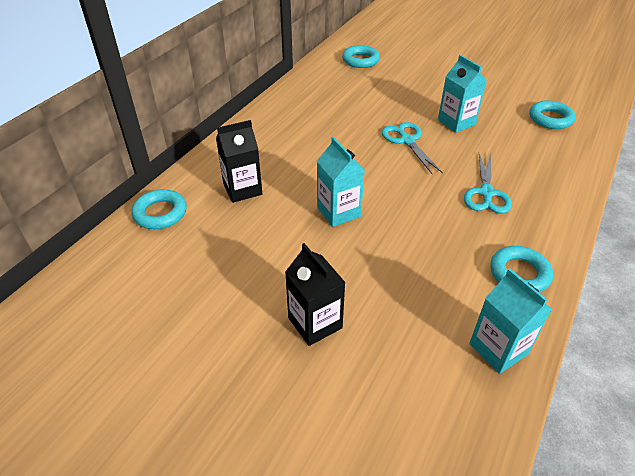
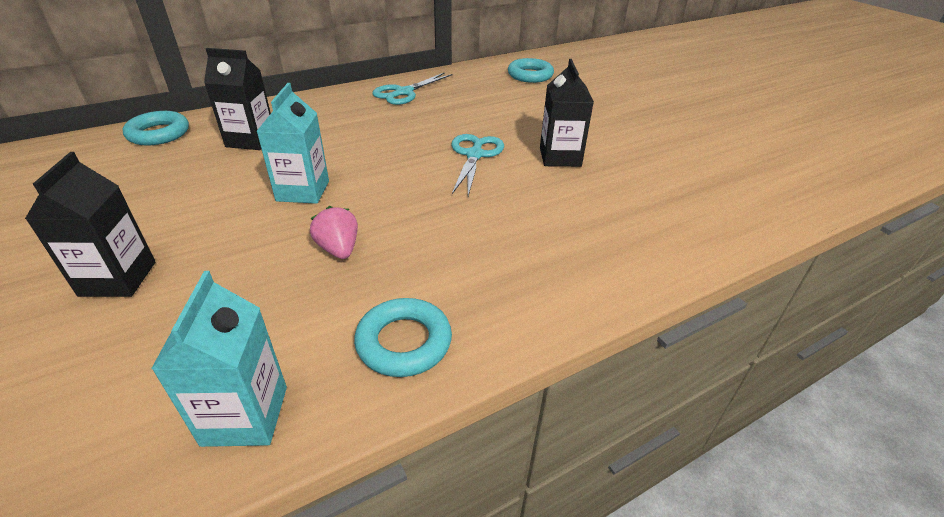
camera: 30 degrees right, 5 degrees down
(416, 240) = (339, 249): none -> pink strawberry
(456, 122) = (560, 157): turquoise carton -> black carton
(486, 193) = (493, 237): turquoise scissors -> turquoise scissors (404, 92)
(550, 119) = (697, 193): turquoise ring -> none

